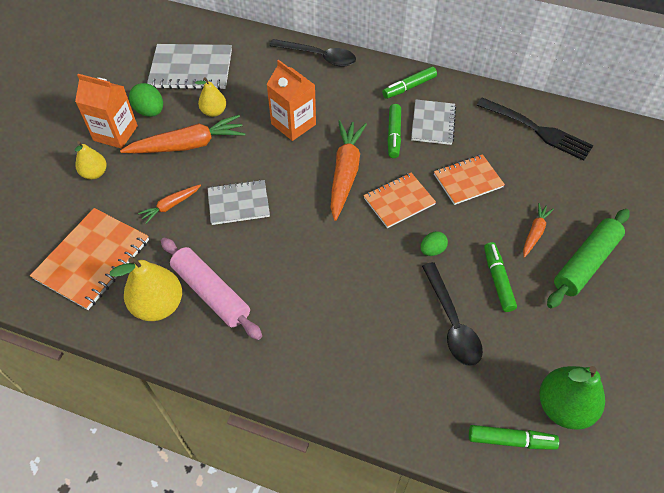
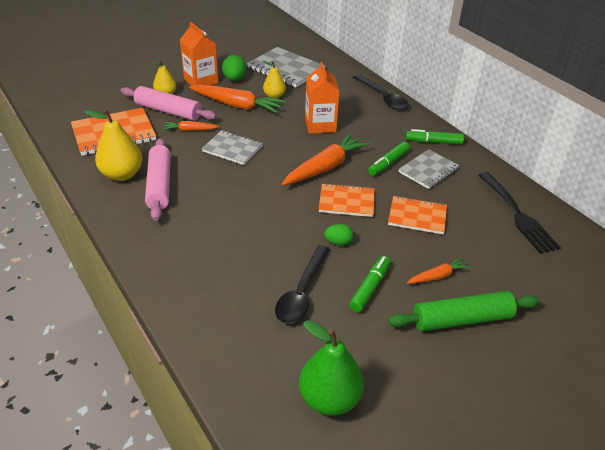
camera: 35 degrees right, 15 degrees down
(122, 194) = (168, 111): none -> pink rolling pin
(511, 440) = (261, 391): green marker -> none

